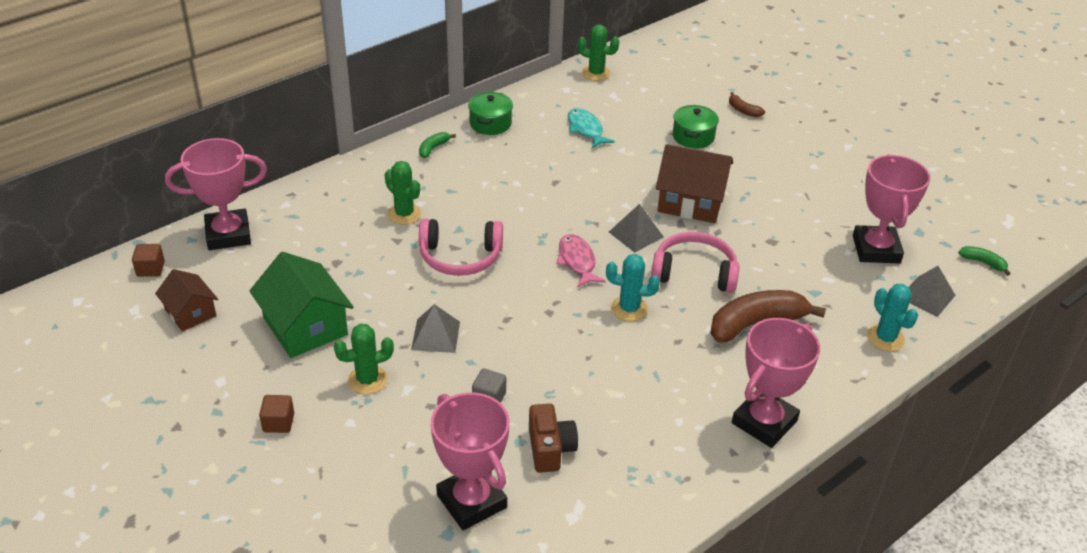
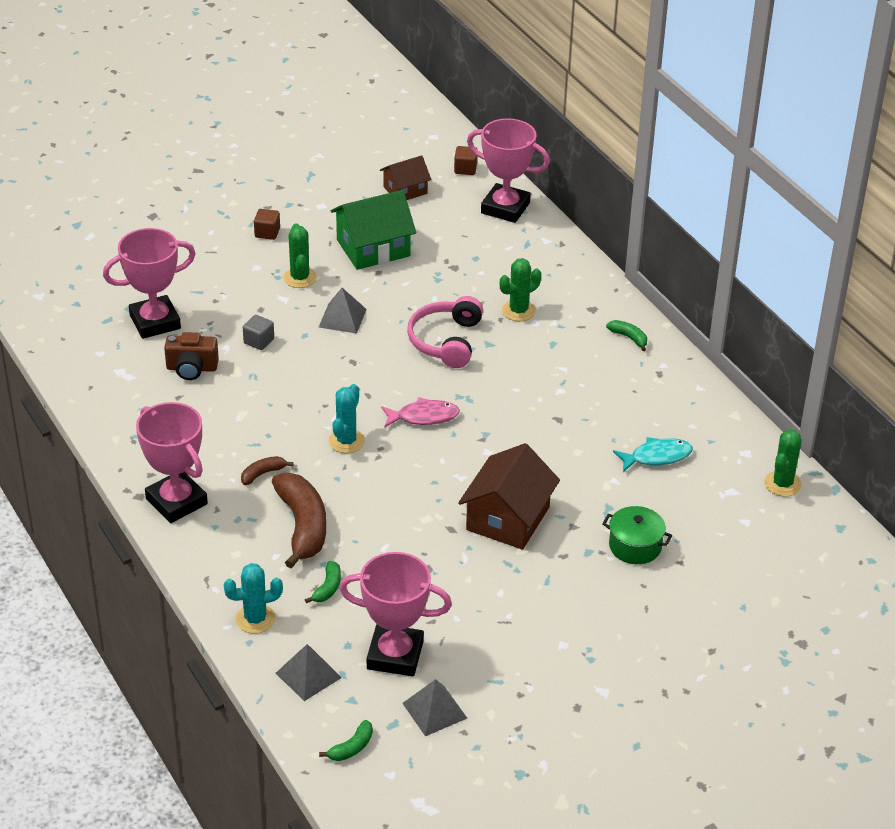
camera: 100 degrees right, 0 degrees up
(228, 234) = (505, 208): pink trophy -> pink trophy turned 60 degrees counterclockwise
(490, 123) = (674, 383): green pot -> none
(636, 234) = (458, 465): grey pyramid -> grey pyramid (434, 710)
(694, 272) = (389, 497): pink headphones -> none
(743, 110) = (690, 606): brown banana -> brown banana (263, 474)
(823, 297) = (328, 588): none -> green banana

